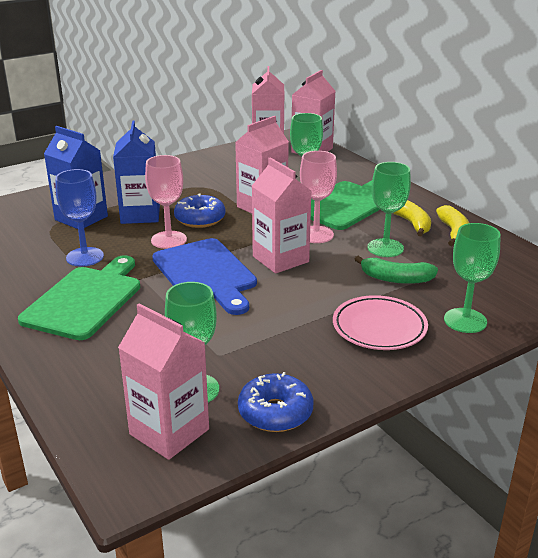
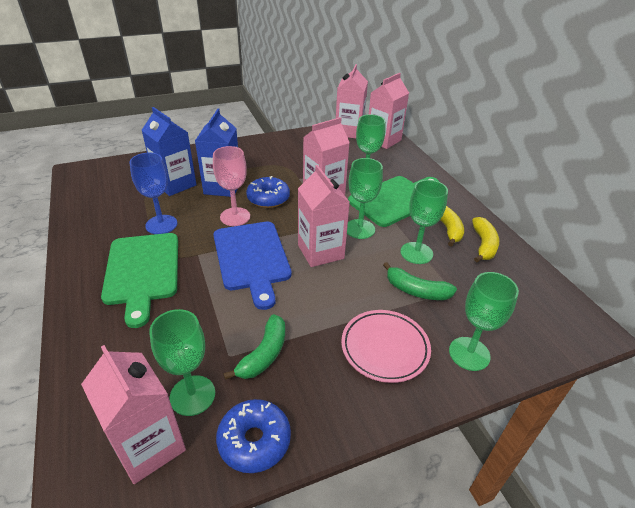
camera: 10 degrees right, 10 degrees up
(85, 300) = (142, 271): green cutting board -> green cutting board turned 135 degrees clockwise
(256, 349) = (264, 354): none -> green banana
(316, 234) = (359, 229): pink goblet -> green goblet

